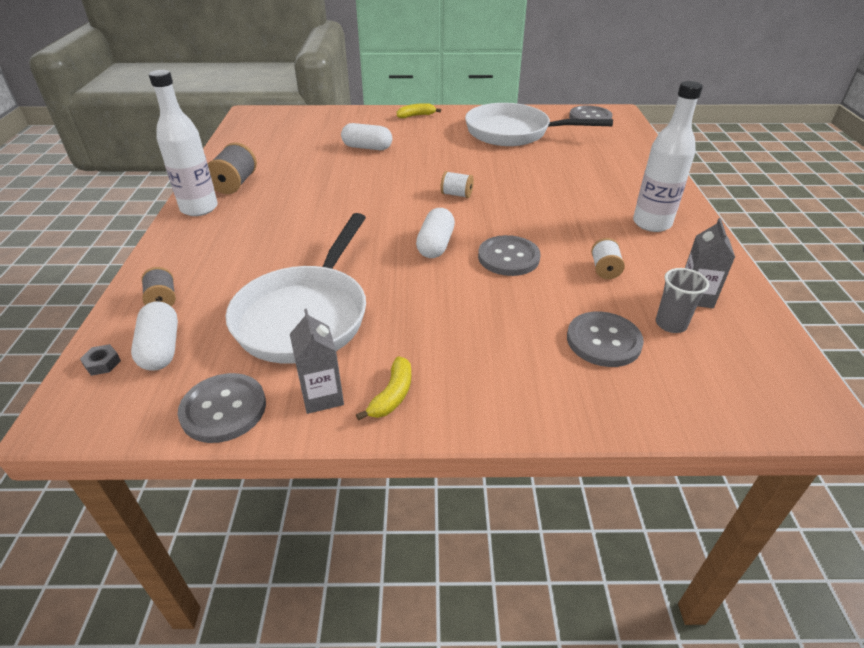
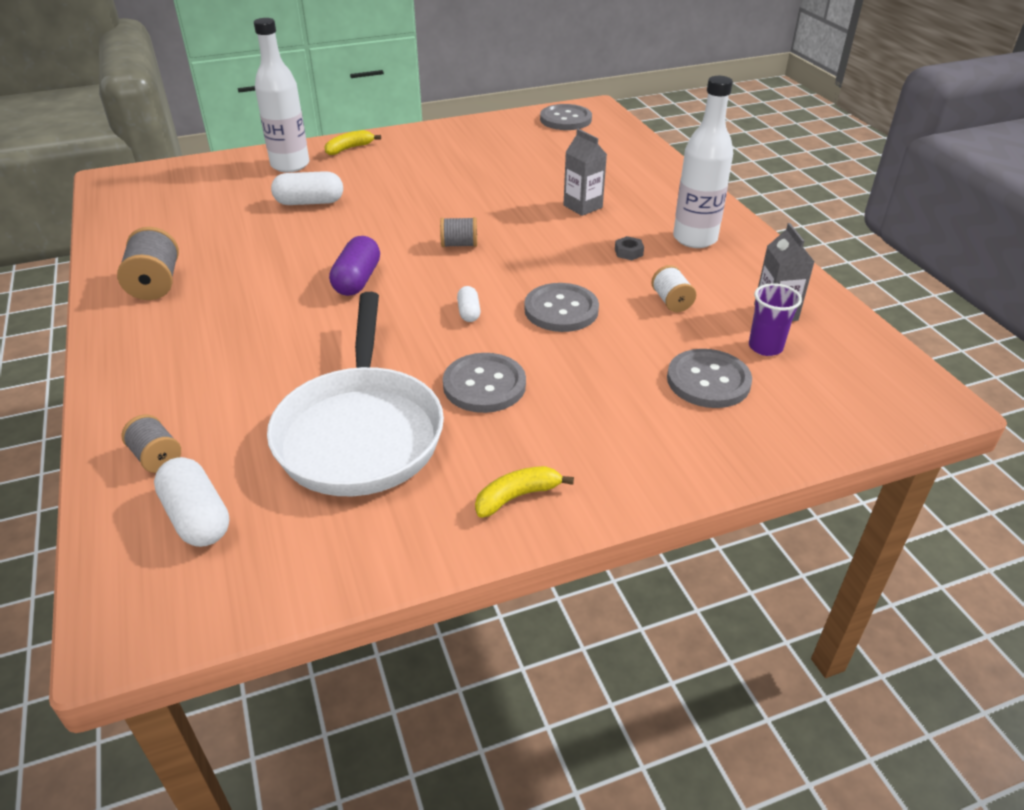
camera: 20 degrees left, 0 degrees up
(102, 363) = (128, 556): grey nut -> grey nut (628, 252)
(199, 208) = (125, 327): white bottle -> white bottle (290, 165)
(223, 409) = (328, 566): grey button -> grey button (484, 385)
(322, 396) = (438, 519): grey carton -> grey carton (582, 206)
(368, 206) = (357, 280): none -> purple capsule
(392, 395) = (517, 496): yellow banana -> yellow banana turned 120 degrees counterclockwise
(435, 245) = (469, 312): white capsule -> white capsule, size x0.56
(456, 194) = (459, 245): white spool -> grey spool
(513, 133) = (485, 153): white pan -> none
(670, 324) = (765, 347): grey cup -> purple cup

